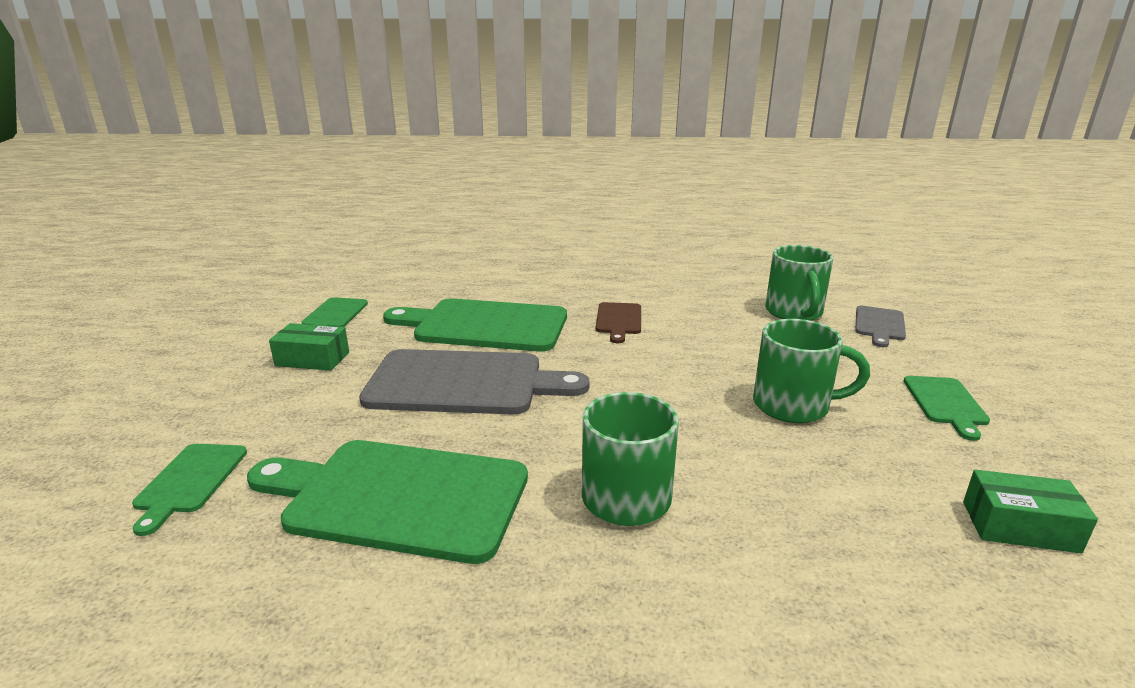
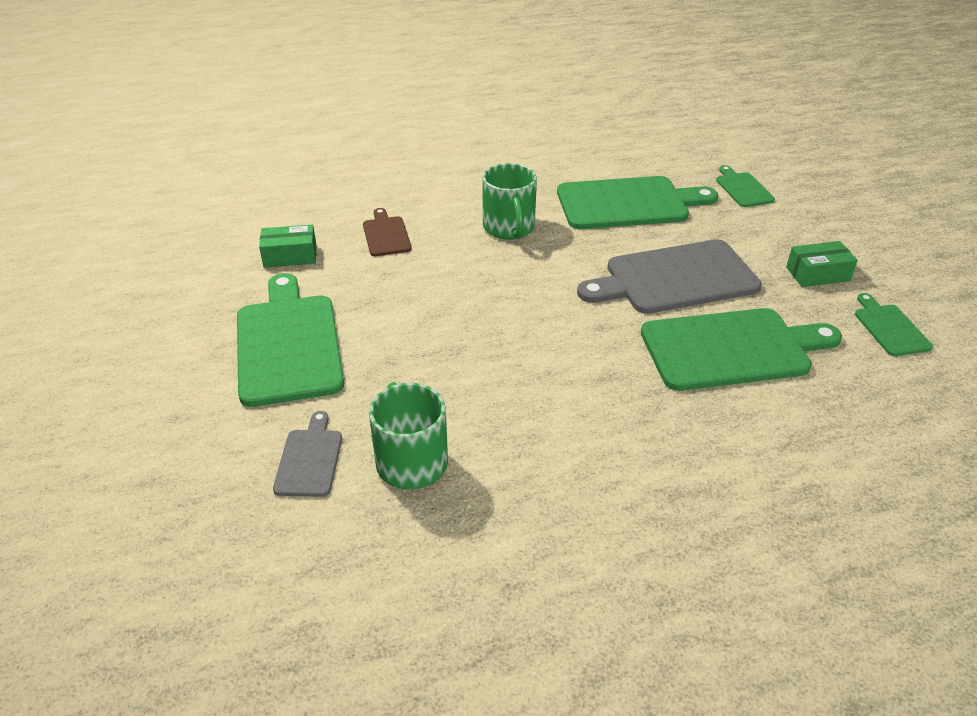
camera: 160 degrees right, 15 degrees up
(618, 320) = (606, 392): brown cutting board -> brown cutting board (386, 235)
(794, 406) = (413, 313): green mug -> none
(945, 403) = (288, 344): green cutting board -> green cutting board, size x2.03

